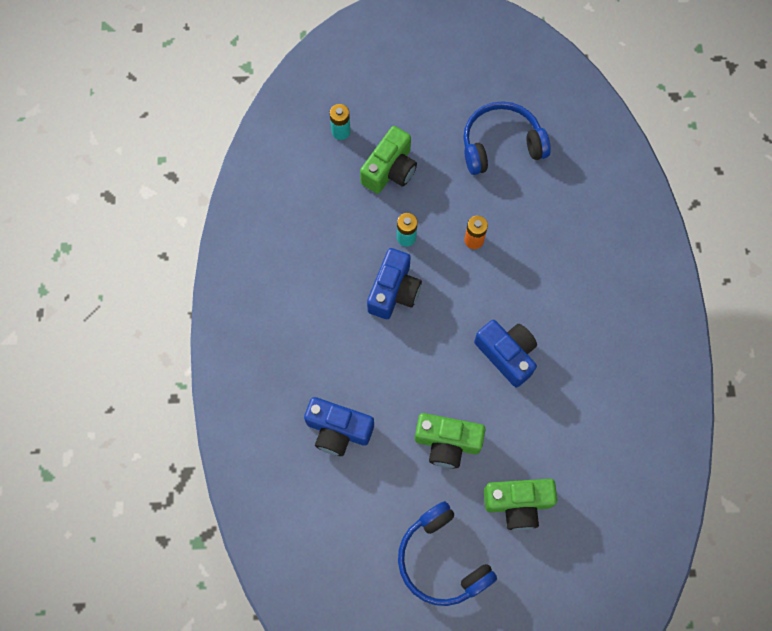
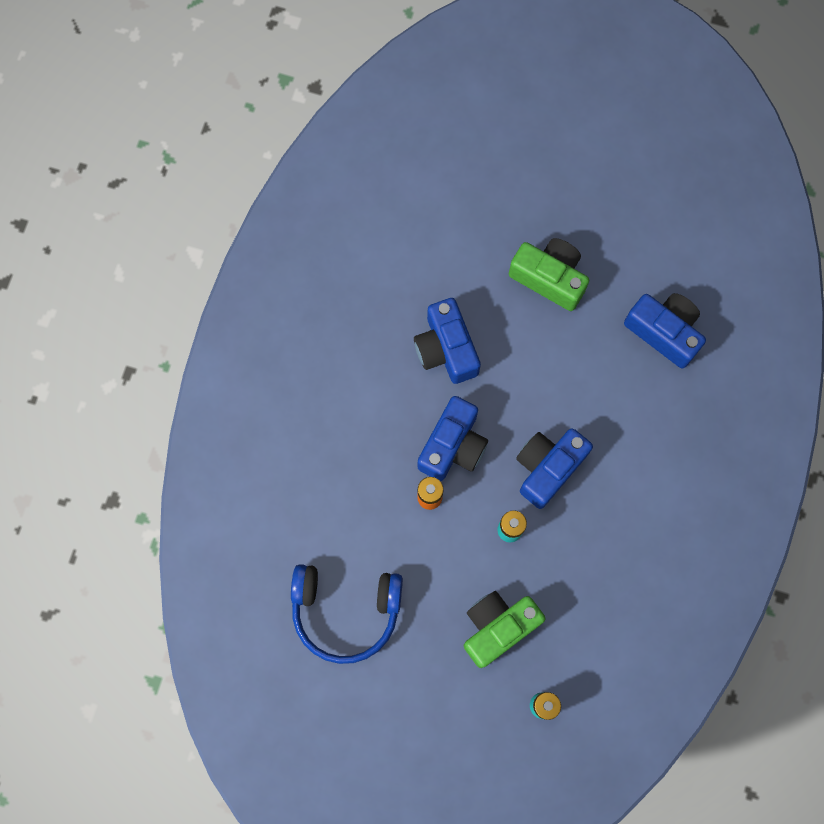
camera: 160 degrees left, 5 degrees up
(441, 560) = (598, 166): blue headphones -> none
(471, 282) = (453, 446): none -> blue camera
(518, 503) = (498, 192): green camera -> none

